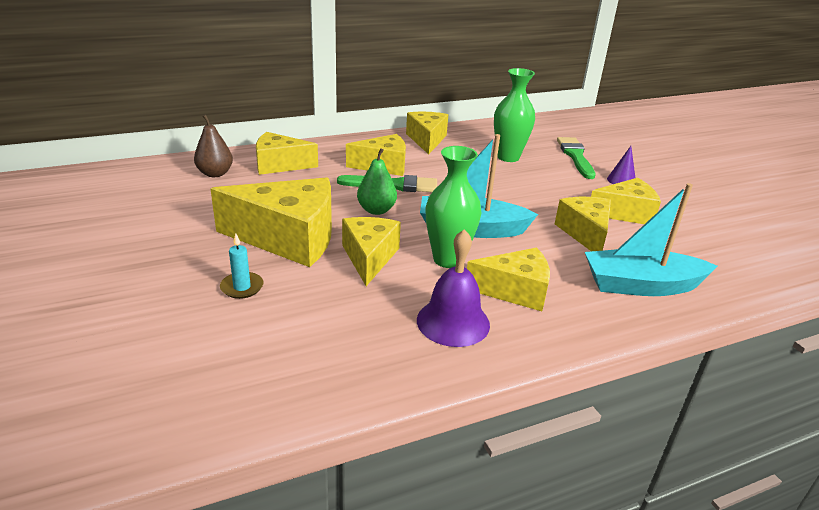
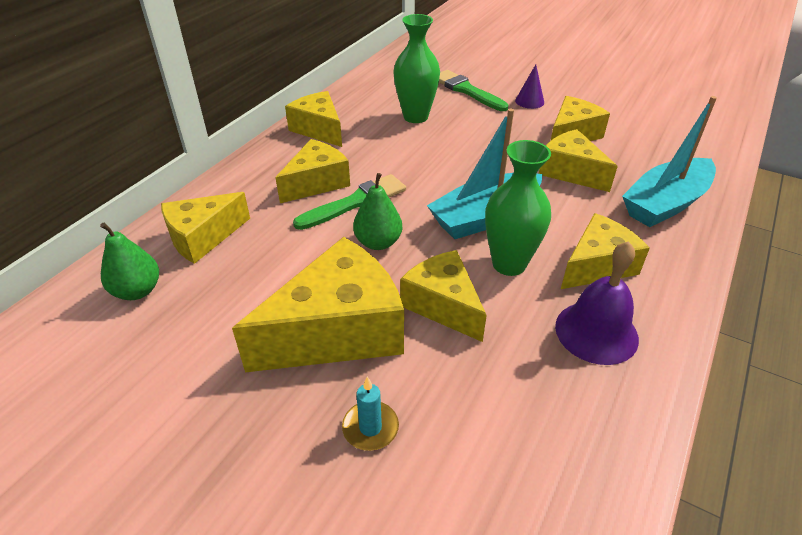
camera: 35 degrees left, 10 degrees up
(215, 173) = (137, 291): brown pear -> green pear

